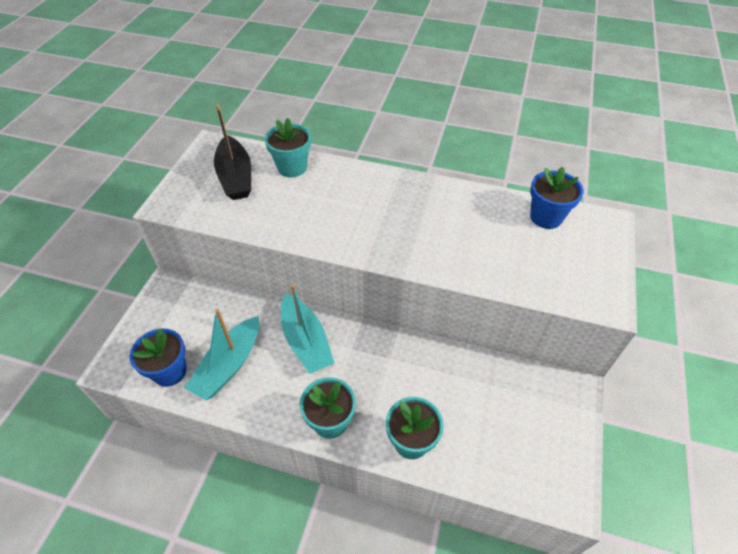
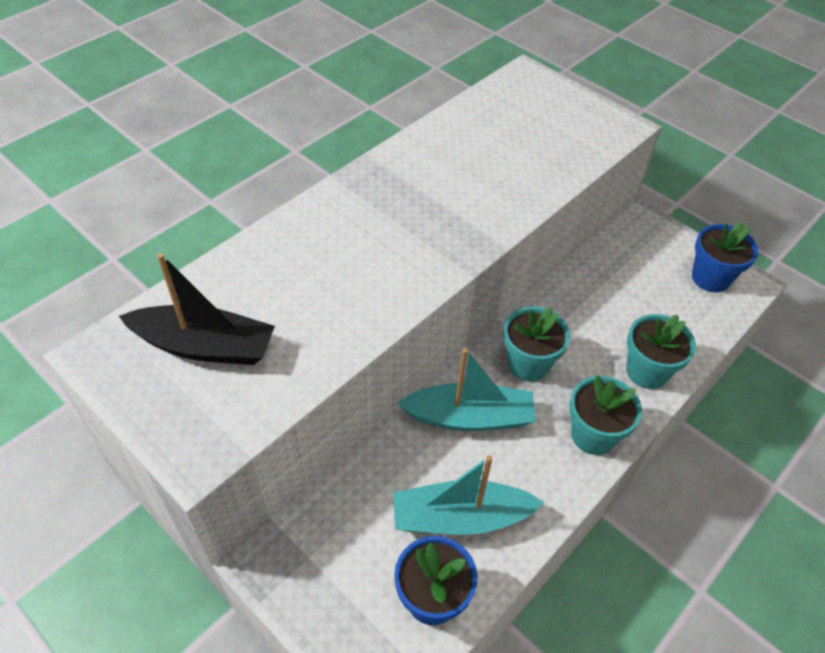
camera: 65 degrees left, 0 degrees up
(229, 365) = (460, 517): turquoise boat -> turquoise boat turned 120 degrees clockwise
(292, 167) = (239, 277): turquoise flower pot -> turquoise flower pot (528, 364)
(546, 217) = (492, 108): blue flower pot -> blue flower pot (710, 278)

